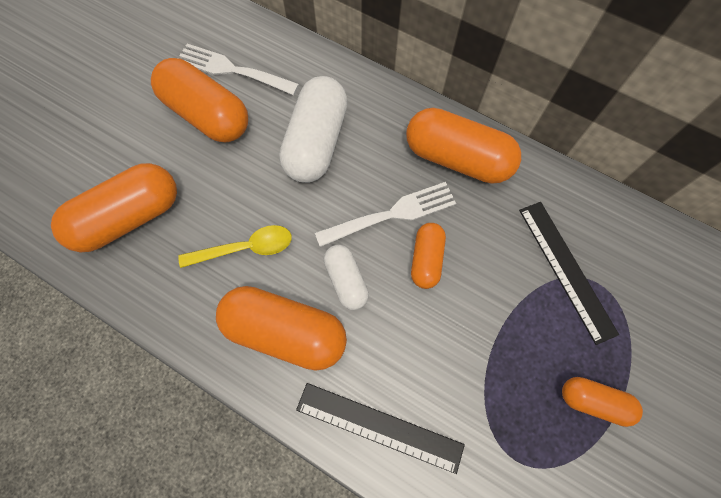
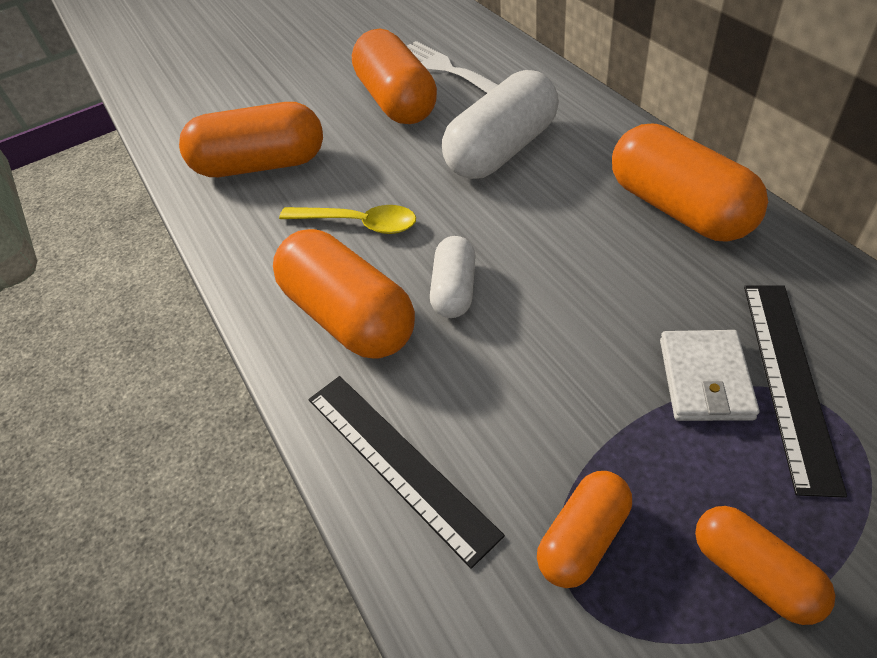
camera: 35 degrees right, 20 degrees down
(392, 214) = (555, 241): white fork -> none
(426, 259) = (574, 301): orange capsule -> orange capsule (583, 538)
(524, 287) = (705, 379): none -> white wallet

